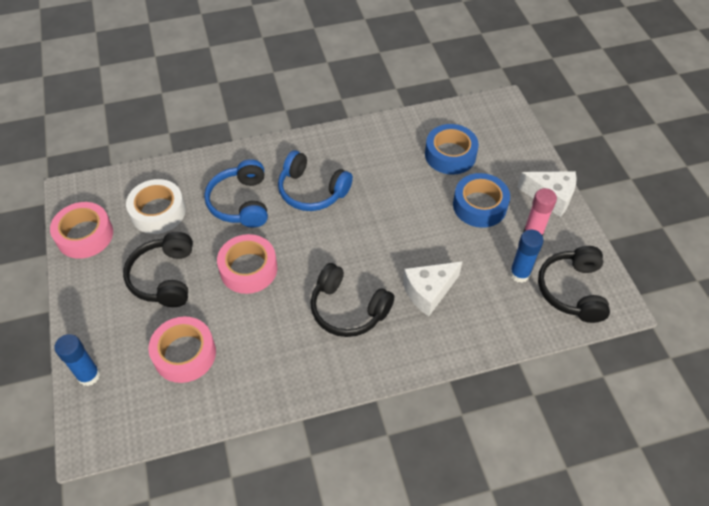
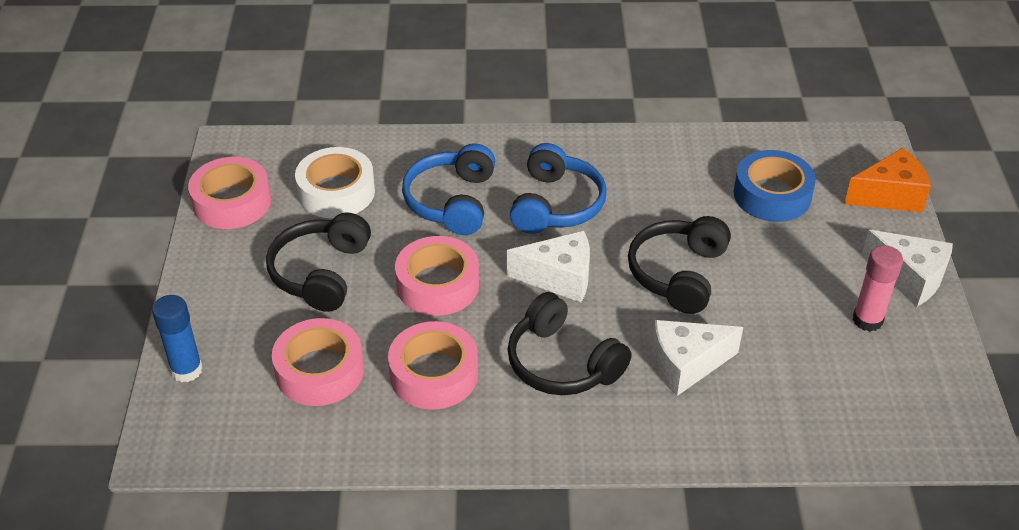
camera: 15 degrees right, 10 degrees down
(264, 338) = (434, 374): none -> pink tape
(312, 191) = (556, 205): blue headphones -> blue headphones turned 120 degrees counterclockwise
(329, 246) = (559, 278): none -> white cheese
(479, 205) = (796, 268): blue tape -> none
(519, 274) = (830, 369): blue glue stick -> none
(523, 140) = (889, 196): none -> orange cheese
(572, 290) = (906, 407): black headphones -> black headphones (678, 274)

